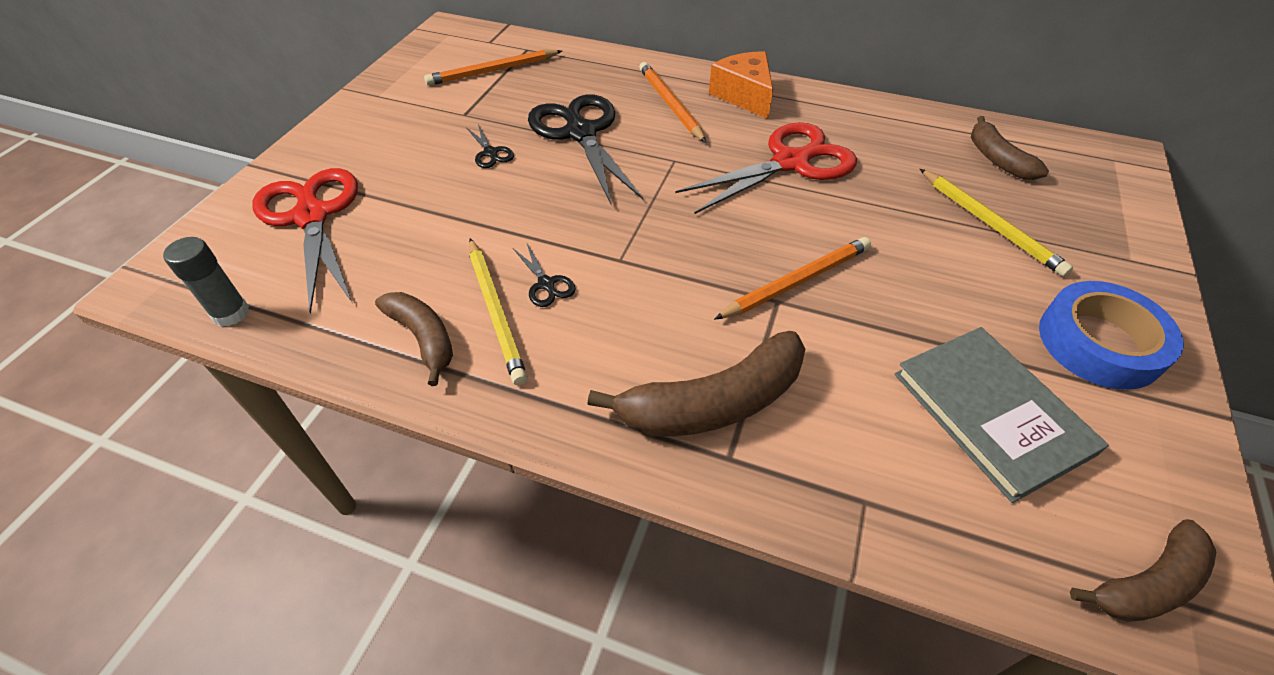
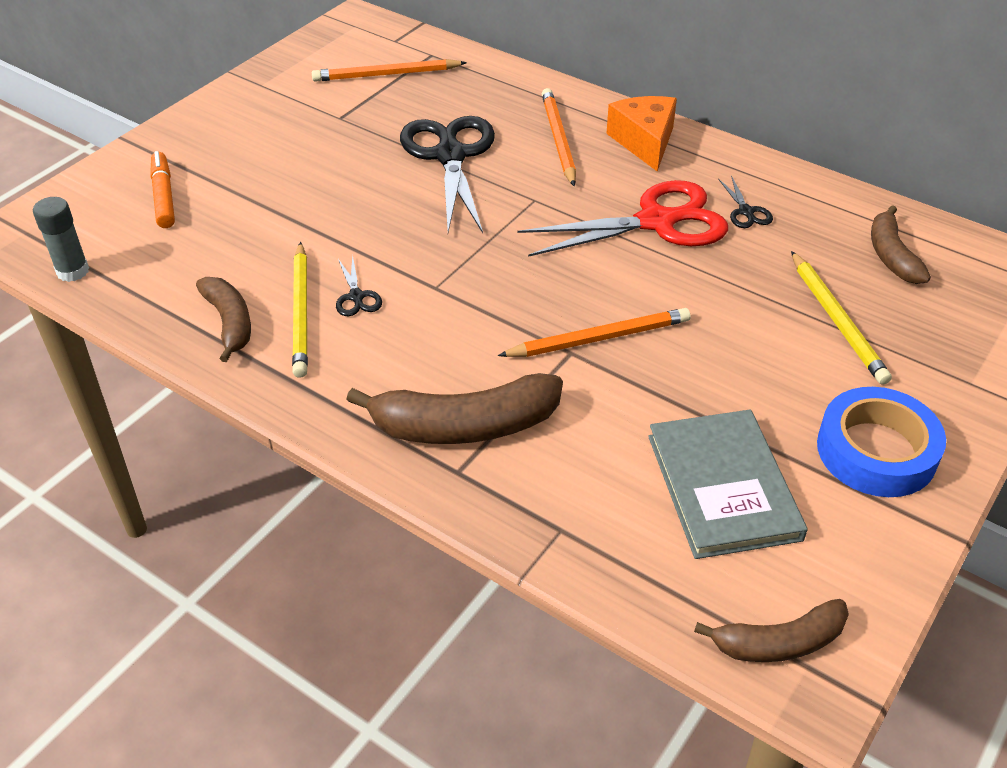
camera: 15 degrees right, 5 degrees down
(311, 216) = (164, 196): red scissors -> orange marker
(490, 153) = (351, 162): black scissors -> black scissors (746, 212)

